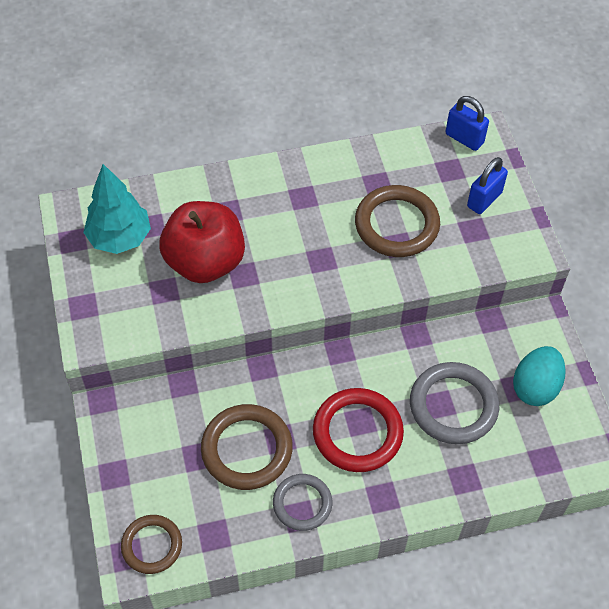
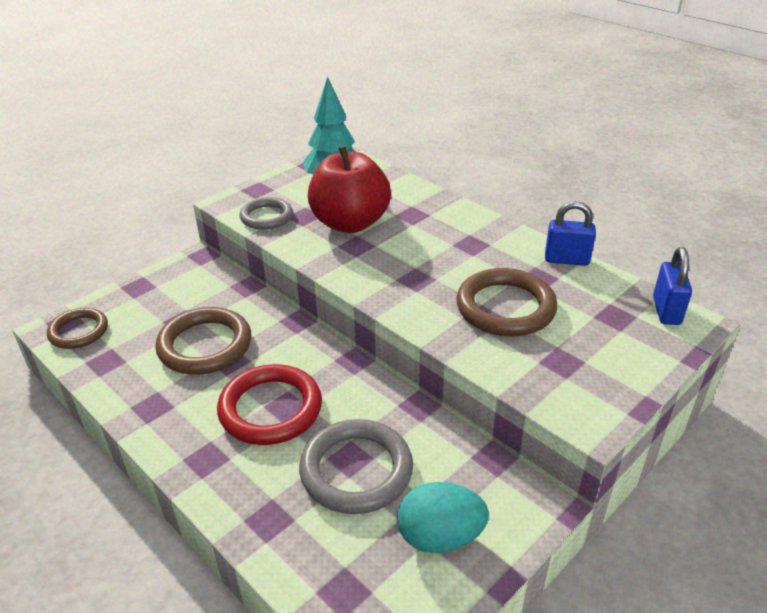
camera: 60 degrees right, 20 degrees down
(302, 503) = (166, 403): grey ring -> grey ring (266, 217)
(484, 200) = (609, 354): blue padlock -> blue padlock (566, 260)

